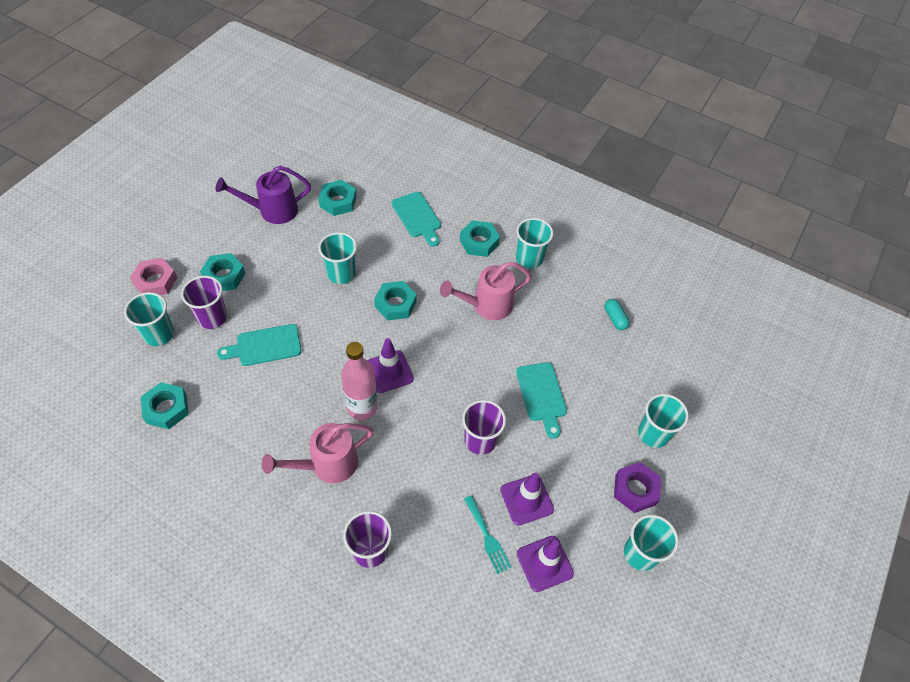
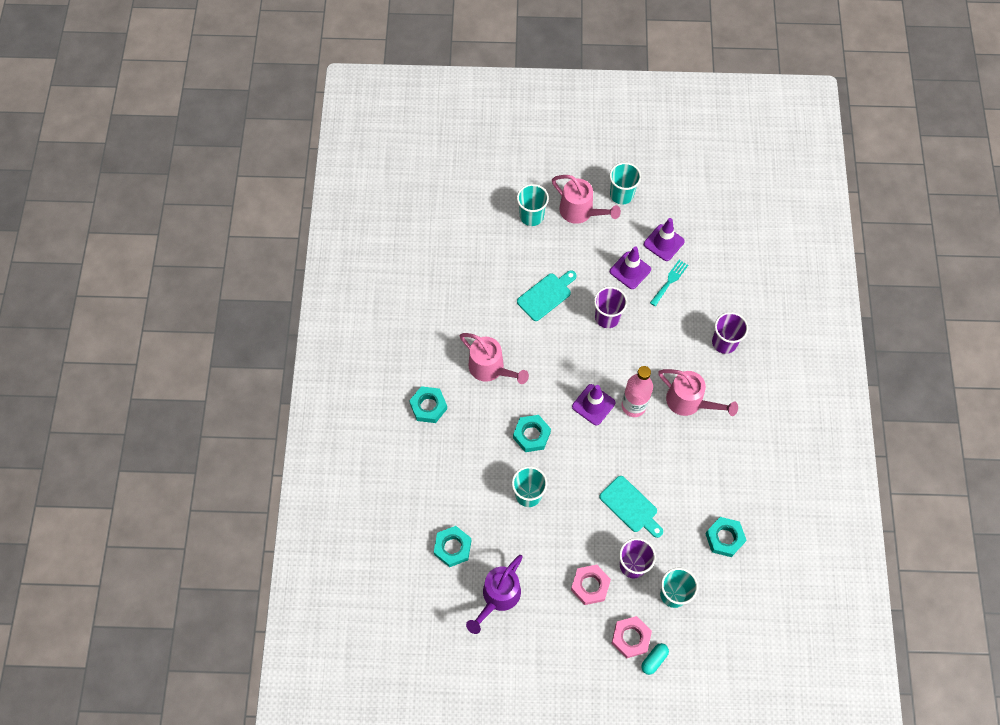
camera: 115 degrees left, 10 degrees up
(224, 276) = (590, 586): turquoise nut -> pink nut
(272, 211) = (498, 597): purple watering can -> purple watering can turned 75 degrees clockwise
(417, 217) = (430, 470): turquoise cutting board -> none
(529, 258) = (423, 360): turquoise cup -> none
(615, 318) = (446, 275): turquoise capsule -> turquoise capsule (654, 660)
(635, 490) = (580, 212): purple nut -> pink watering can

